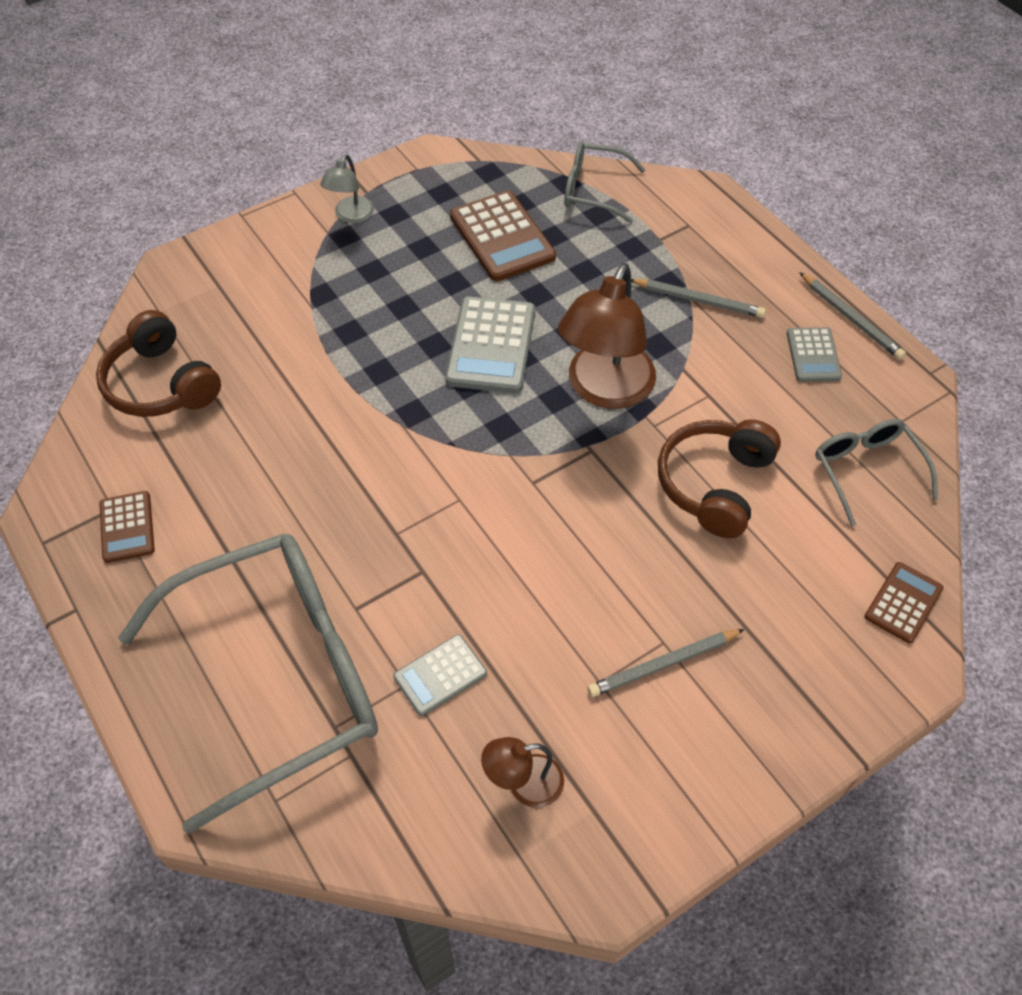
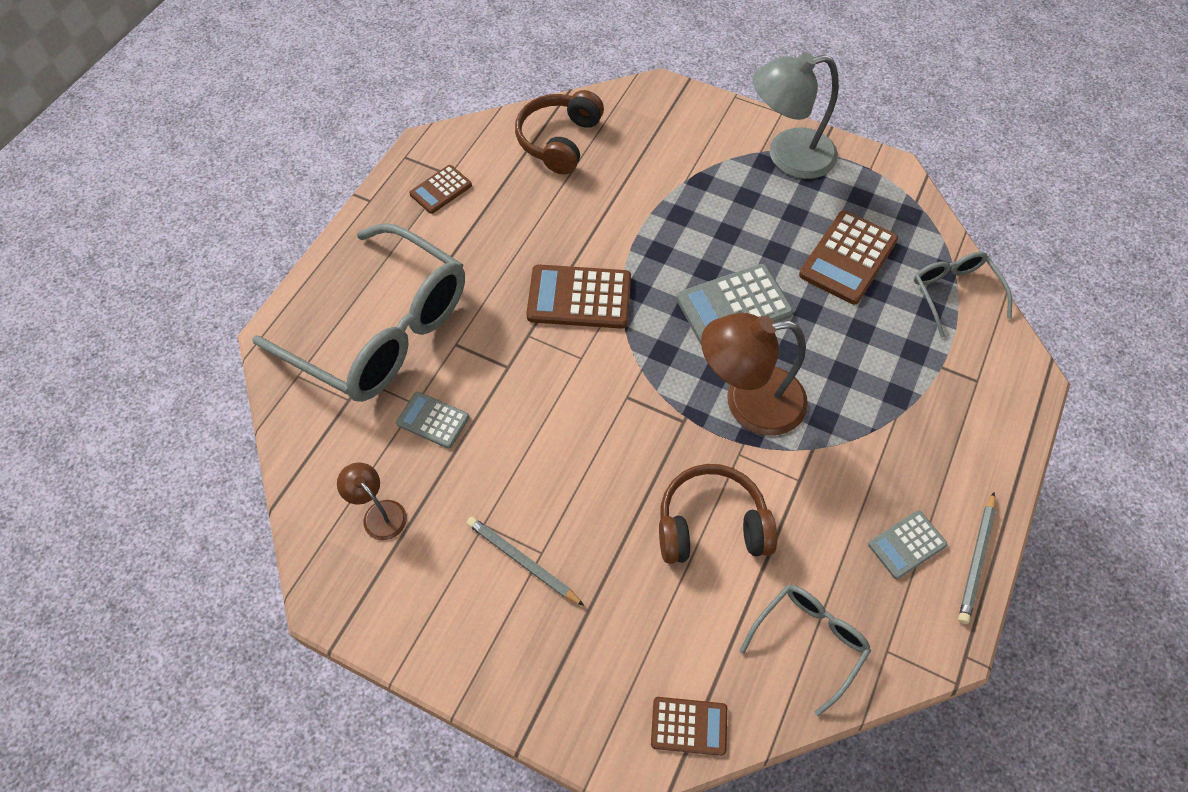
camera: 60 degrees right, 5 degrees up
(351, 216) = (787, 156): grey lamp -> grey lamp, size x1.99
(383, 465) = (579, 297): none -> brown calculator
(698, 300) = (896, 427): grey pencil -> none

